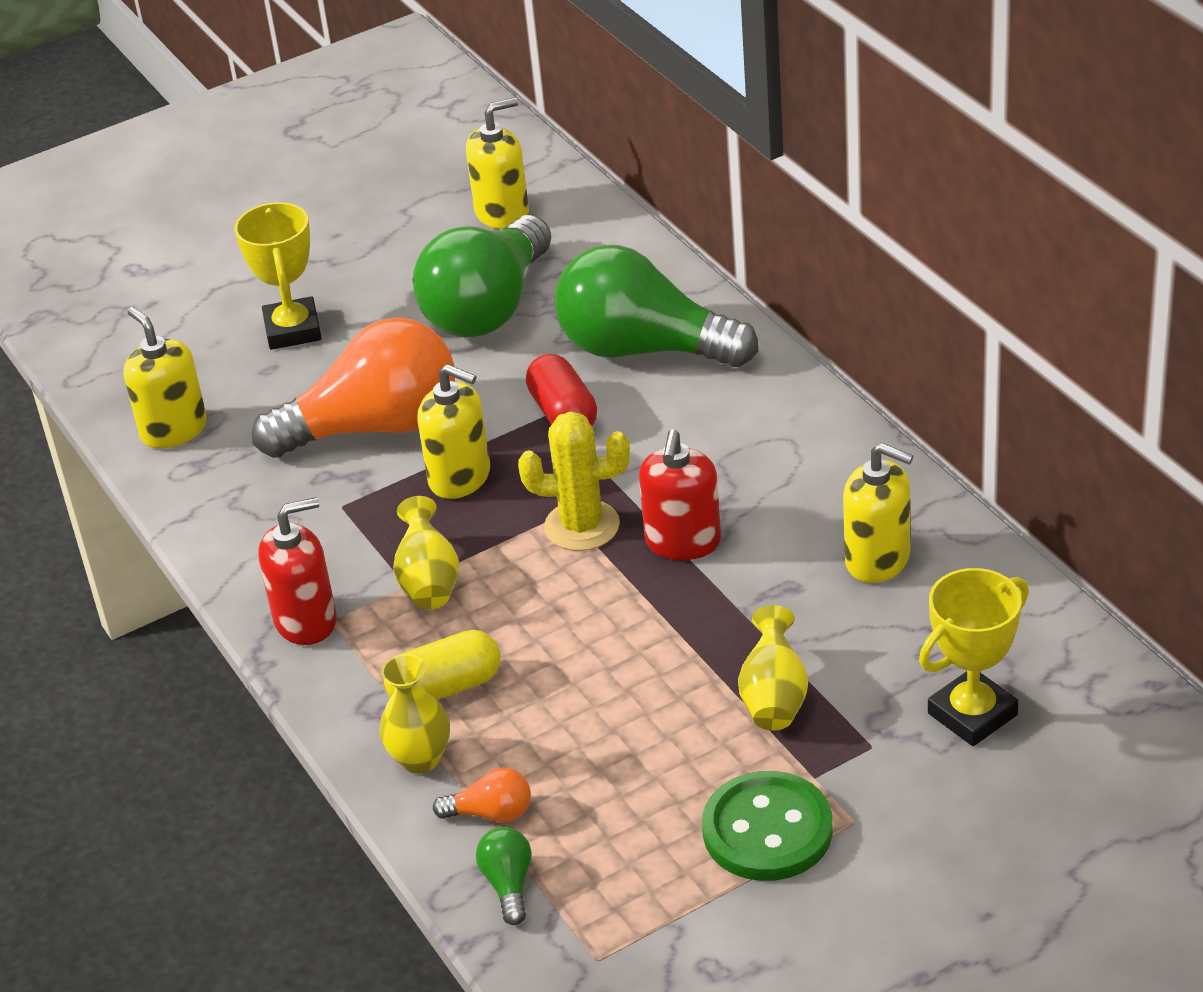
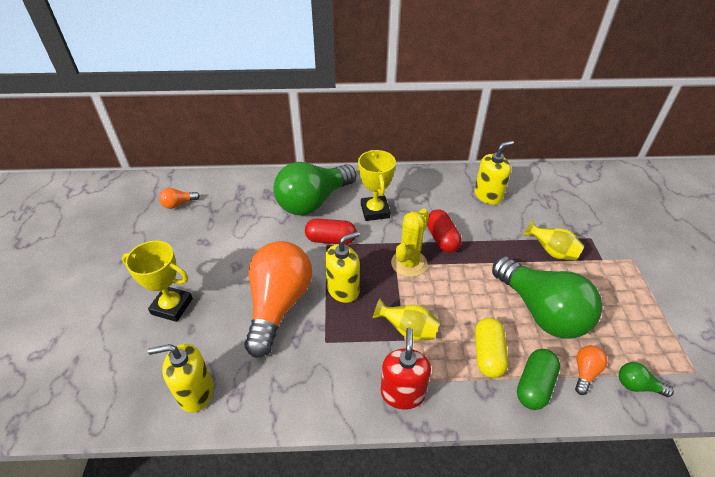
camera: 65 degrees left, 5 degrees up
(420, 759) = (534, 385): yellow vase -> green capsule
(488, 308) = (236, 233): green light bulb -> green light bulb (541, 311)
(502, 213) = (178, 204): yellow soap dispenser -> orange light bulb
(683, 542) = (441, 239): red soap dispenser -> red capsule
(767, 830) = (629, 284): green button -> none
(972, 714) = (585, 208): yellow trophy -> yellow trophy (375, 211)

